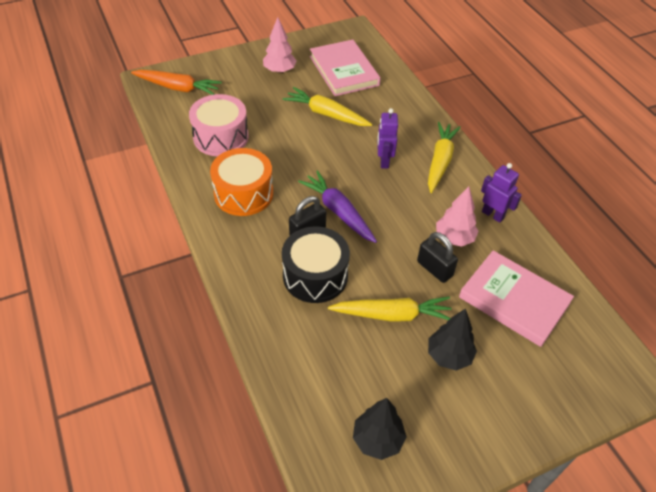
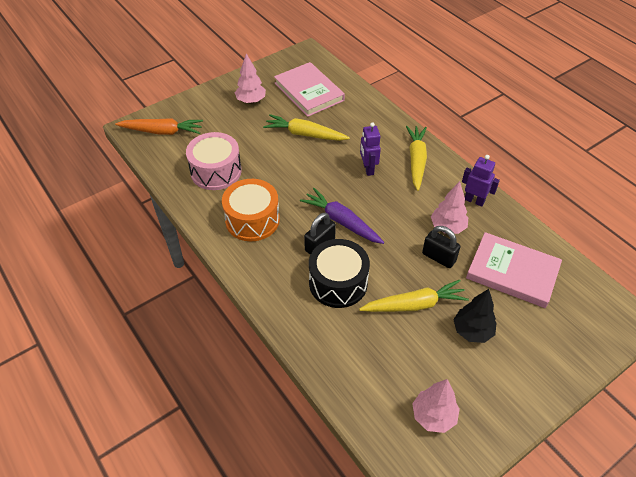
camera: 10 degrees left, 0 degrees up
(377, 439) = (433, 416): black tree -> pink tree

